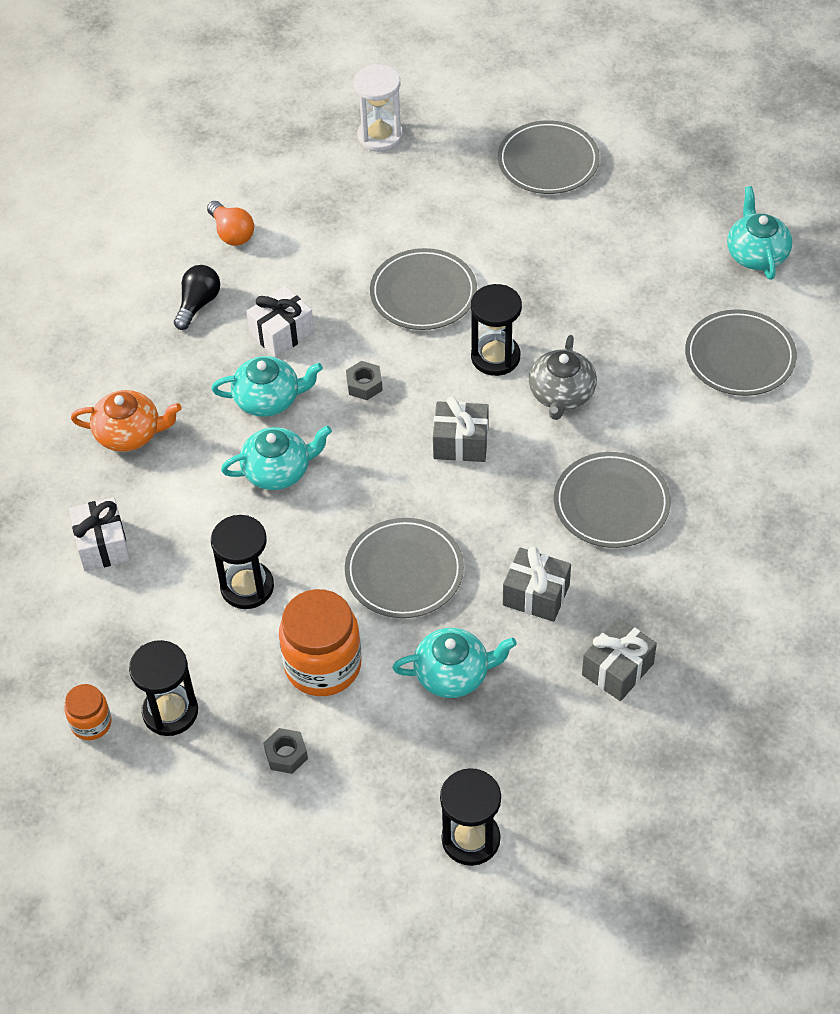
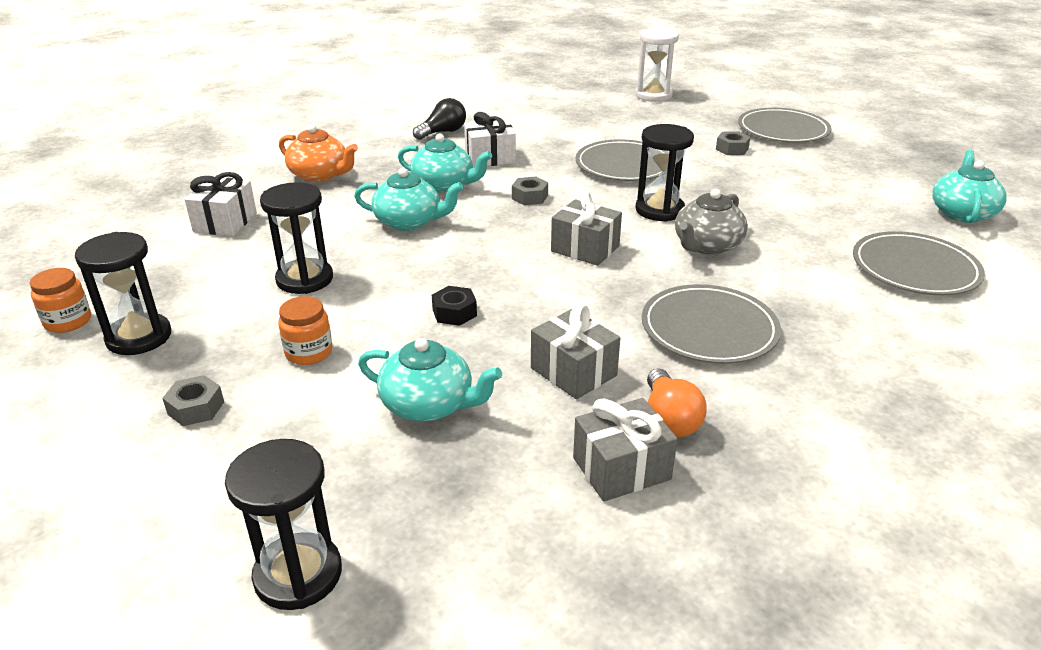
camera: 25 degrees right, 20 degrees down
(232, 233) = (502, 110): orange light bulb -> orange light bulb (669, 419)
(323, 665) = (309, 352): orange jar -> orange jar, size x0.53
(404, 571) = (454, 312): grey plate -> black nut
(513, 220) = (732, 149): none -> grey nut

